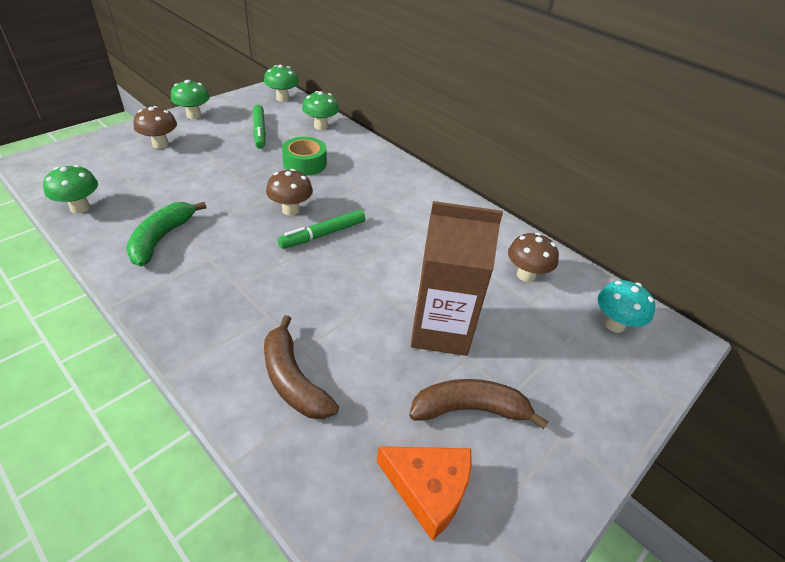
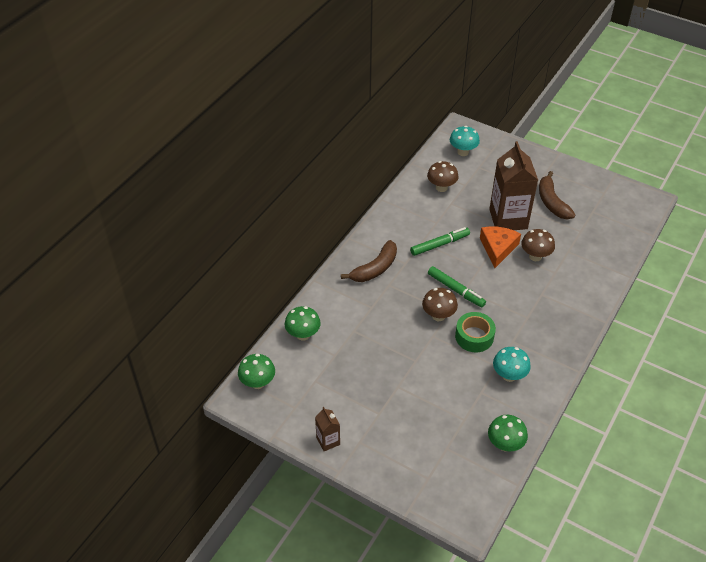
camera: 100 degrees left, 5 degrees up
(160, 144) = (392, 440): brown mushroom -> brown mushroom (535, 256)
(162, 238) = (509, 375): green banana -> turquoise mushroom
(194, 115) = (328, 441): green mushroom -> brown carton
(260, 131) = (333, 376): green marker -> green marker (439, 244)
(293, 379) = (575, 270): brown banana -> brown banana (375, 268)
(305, 163) = (372, 327): green tape -> green tape (474, 336)
(428, 489) = (599, 211): orange cheese -> orange cheese (498, 248)

